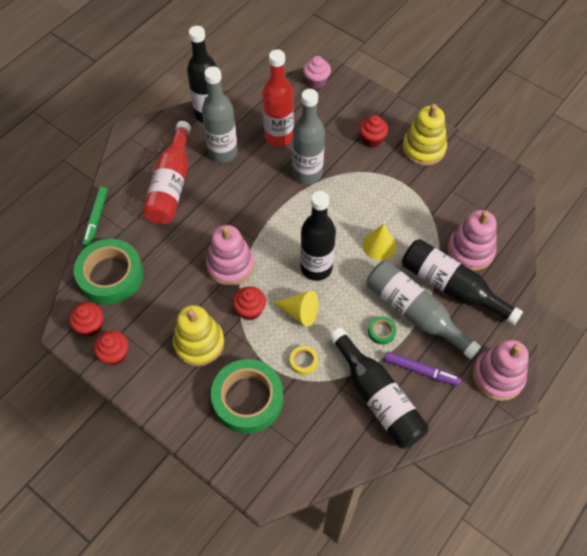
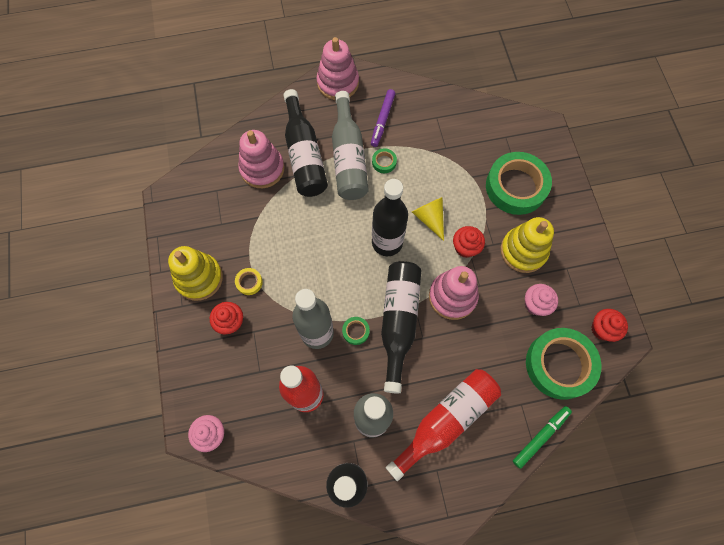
camera: 140 degrees left, 10 degrees up
(115, 354) = (595, 290): red cupcake -> none
(159, 306) = (535, 304): none -> pink cupcake
(281, 193) = (356, 331): none -> green tape
(303, 361) = (456, 183): yellow tape -> yellow tape (249, 282)
(378, 397) = (426, 125): black bottle -> black bottle (398, 322)
(379, 245) = (322, 223): yellow cone -> none
(421, 371) = (382, 120): purple marker -> purple marker turned 135 degrees counterclockwise

